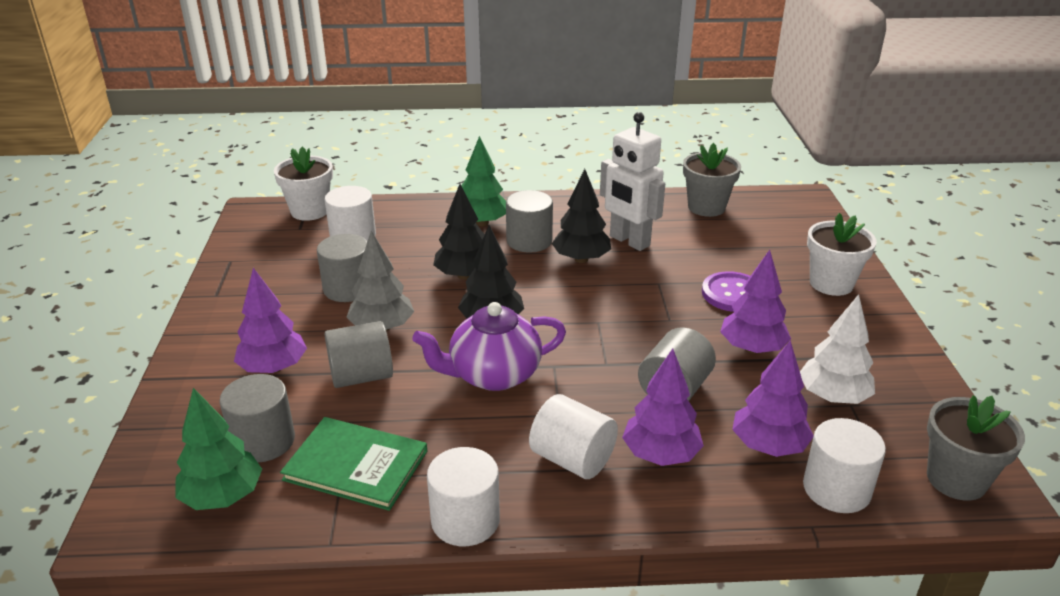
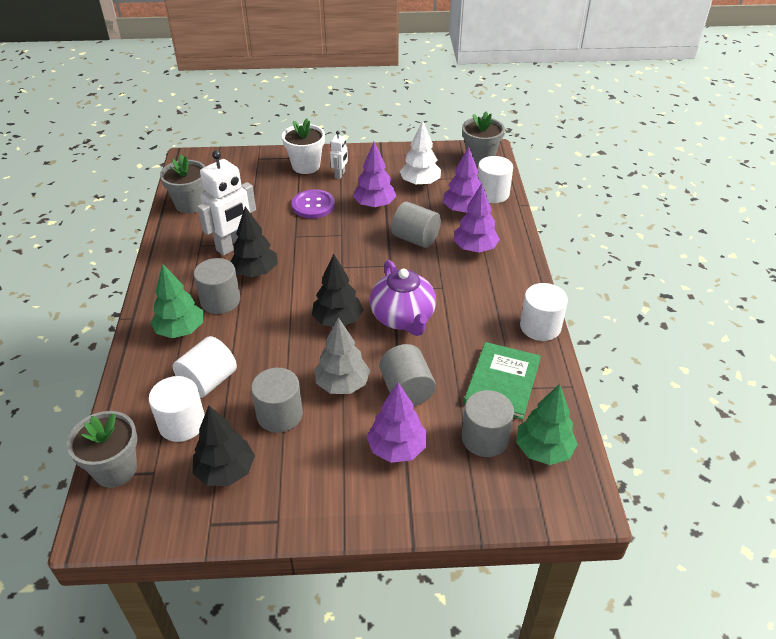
camera: 90 degrees left, 10 degrees up
(310, 211) = (115, 469): white flower pot -> grey flower pot
(464, 275) = (269, 338): black tree -> black tree (225, 471)
(572, 459) = (483, 283): white cylinder -> white cylinder (208, 381)
(821, 314) = (340, 175): none -> white robot

